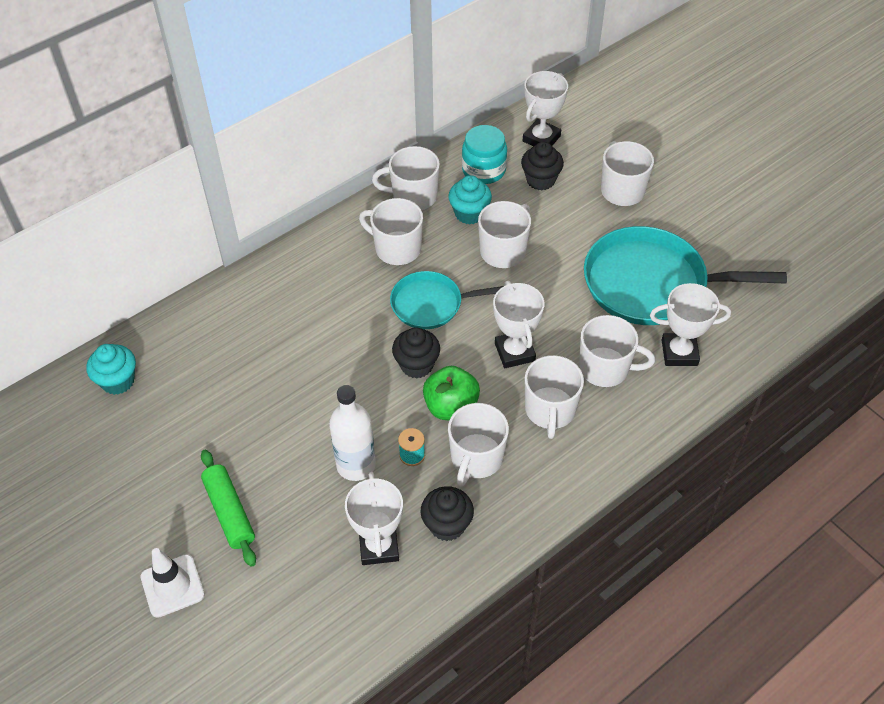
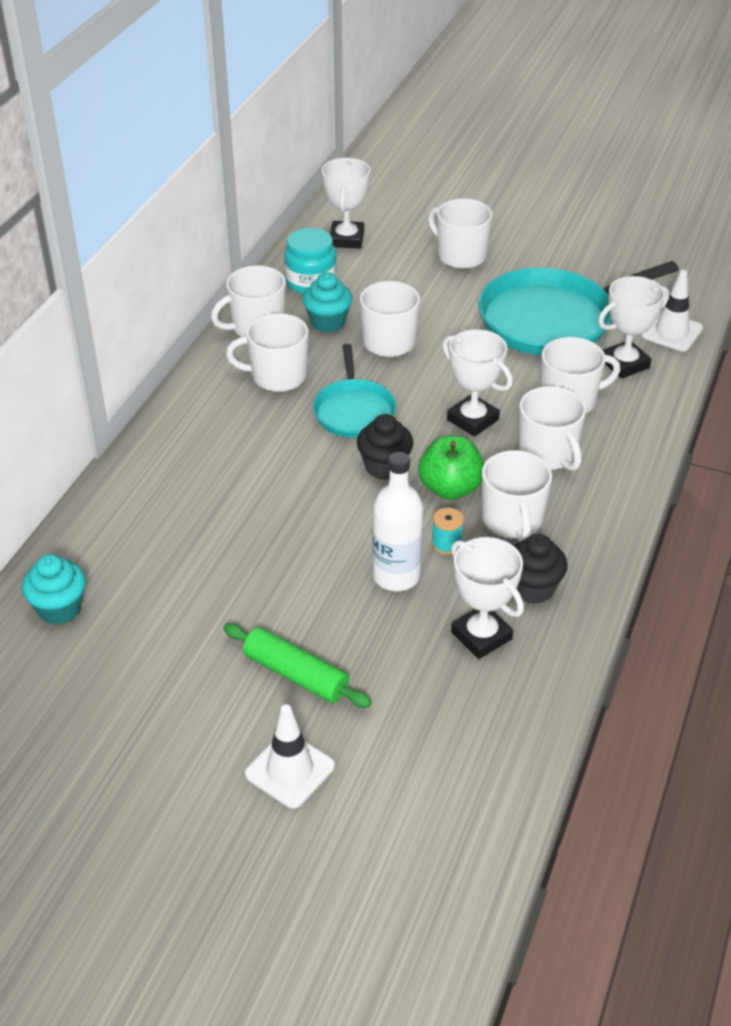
camera: 30 degrees left, 10 degrees down
(430, 304) = (354, 411): turquoise pan -> turquoise pan turned 60 degrees counterclockwise
(540, 180) = (375, 272): black cupcake -> none
(745, 338) = (671, 332): none -> white traffic cone

